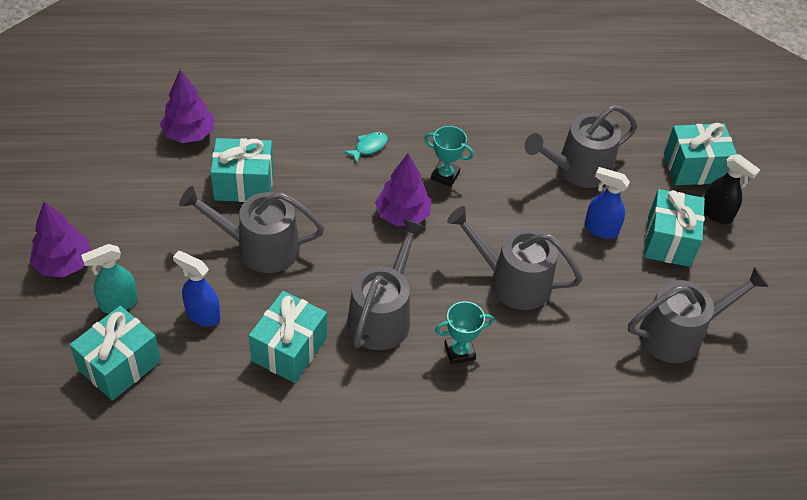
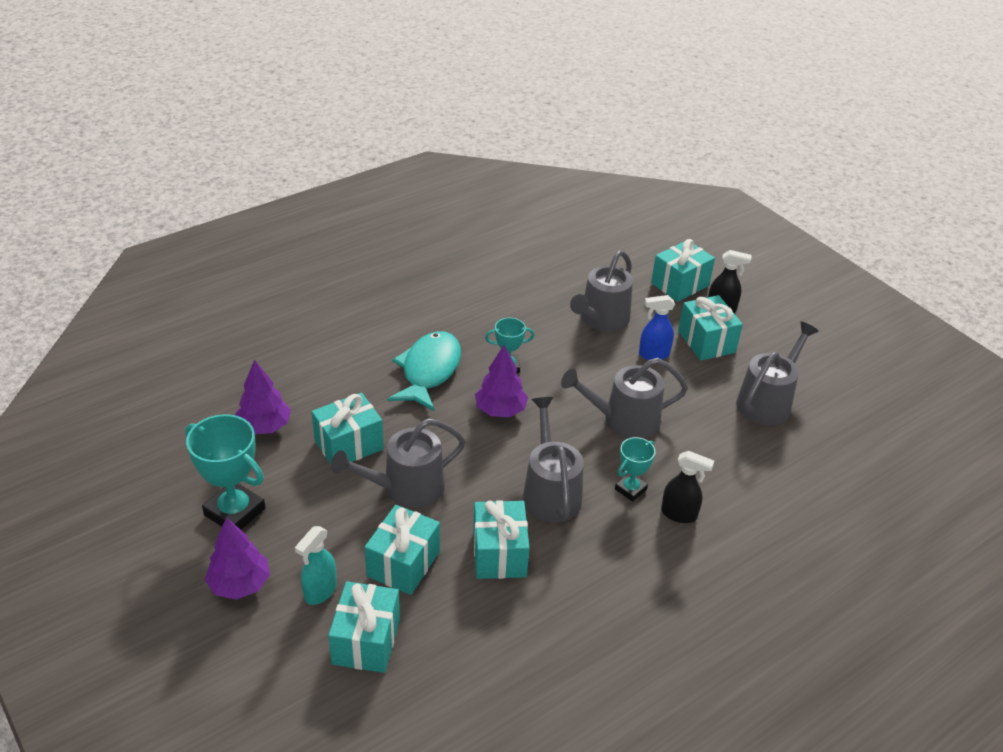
camera: 30 degrees left, 10 degrees down
(107, 199) = (235, 512): none -> turquoise trophy
(202, 315) = (403, 564): blue spray bottle -> turquoise gift
(369, 147) = (429, 371): turquoise fish -> turquoise fish, size x2.41
(485, 400) = (679, 514): none -> black spray bottle

